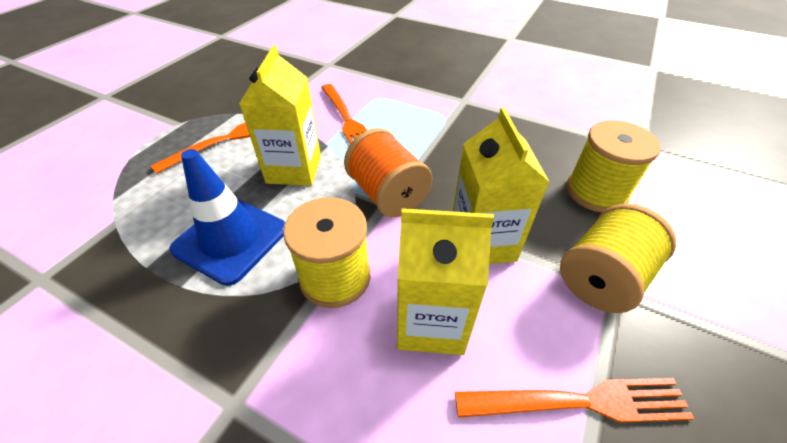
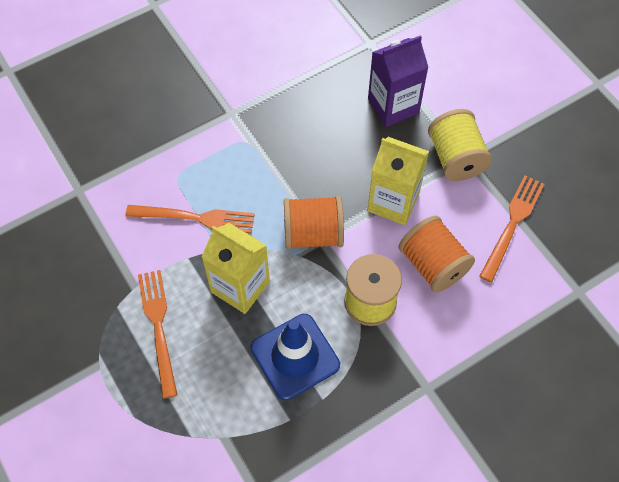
camera: 60 degrees left, 15 degrees up
(431, 322) = (433, 265): yellow carton -> orange spool
(596, 192) = (393, 106): yellow spool -> purple carton

